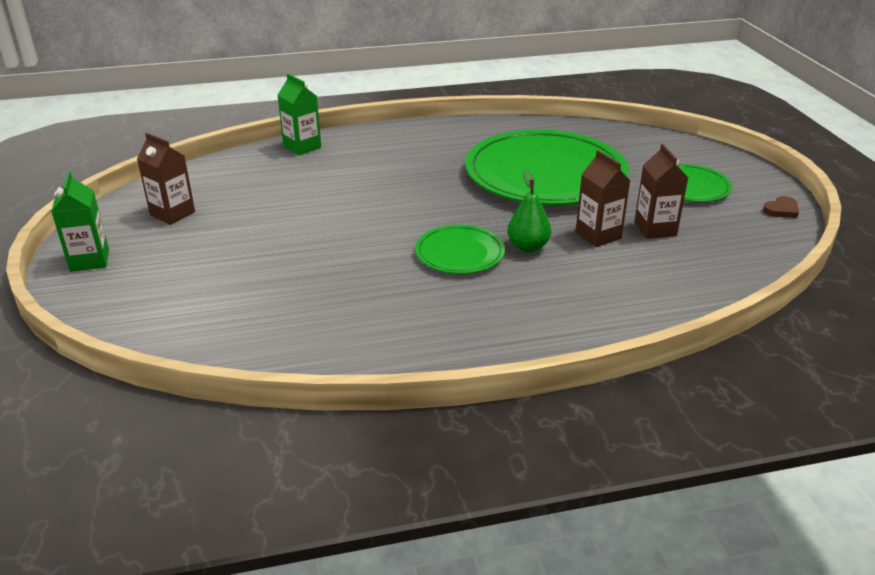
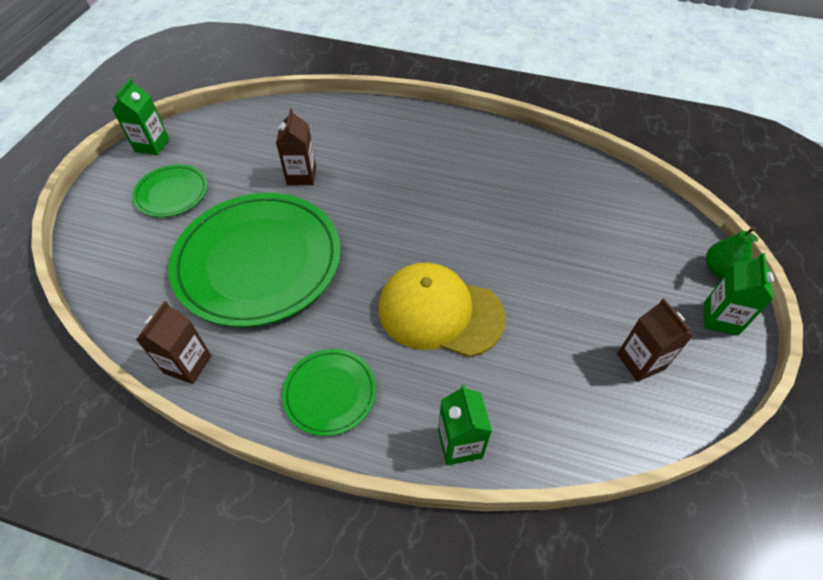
camera: 150 degrees left, 20 degrees up
(362, 192) = (440, 312): none -> yellow cap
(459, 253) = (413, 200): green plate -> green plate (330, 393)
(528, 247) = (360, 186): green pear -> green pear (720, 270)
(655, 229) = (257, 165): brown carton -> brown carton (188, 364)
(781, 210) = (152, 145): brown heart -> green carton

